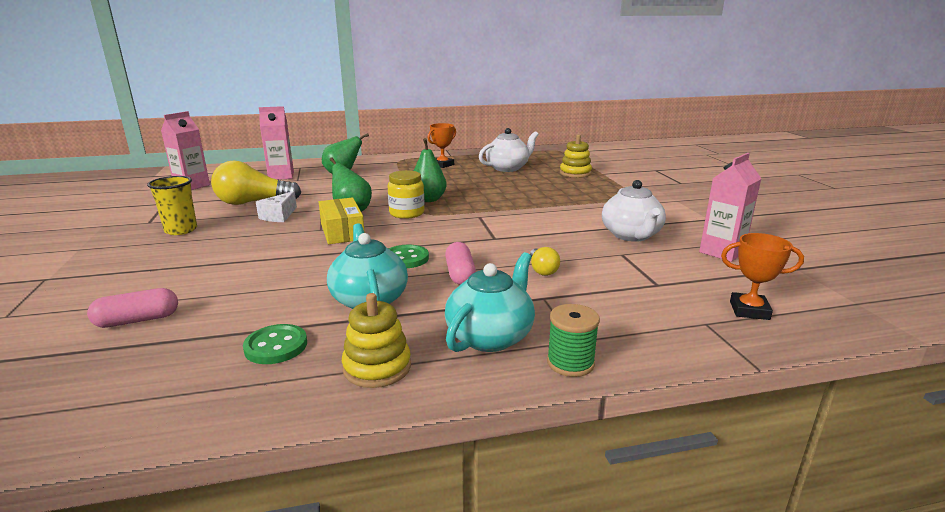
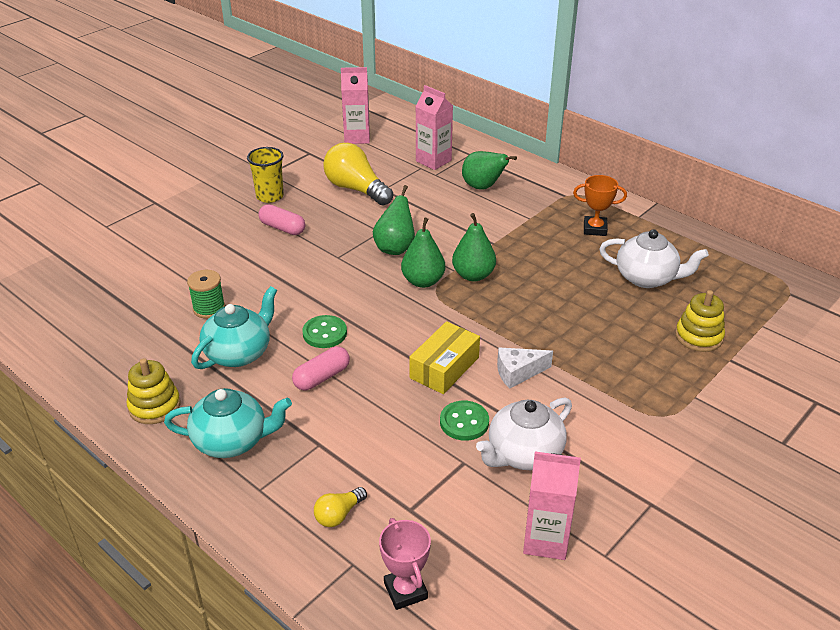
camera: 55 degrees right, 15 degrees up
(137, 320) = (136, 275): pink capsule -> pink capsule (282, 228)
(276, 346) = (148, 349): green button -> green button (464, 422)
(279, 216) = (342, 220): white cheese -> white cheese (518, 373)
(342, 231) = (344, 270): yellow box -> yellow box (444, 368)
(407, 213) = (423, 281): yellow jar -> green pear
(542, 270) = (374, 422): yellow light bulb -> yellow light bulb (339, 514)
(570, 363) = (224, 498): green spool -> green spool (209, 308)
(749, 310) = (405, 590): orange trophy -> pink trophy

